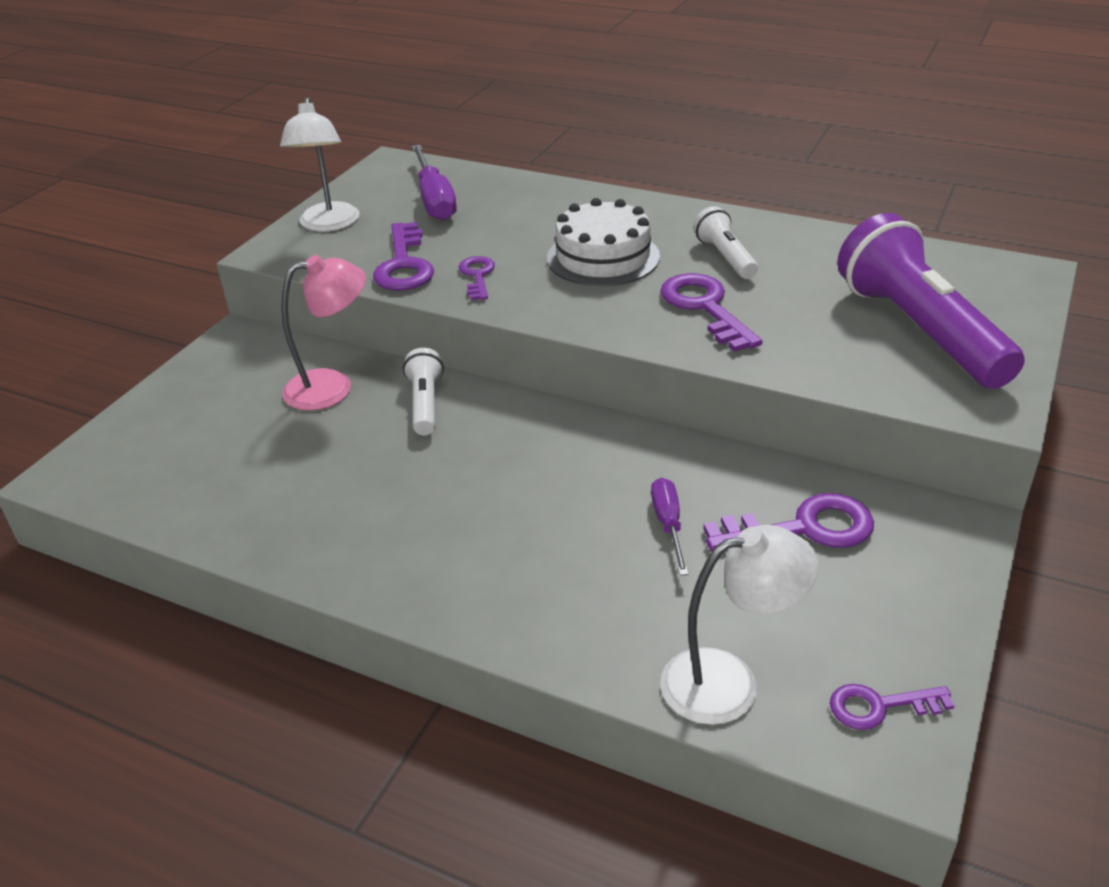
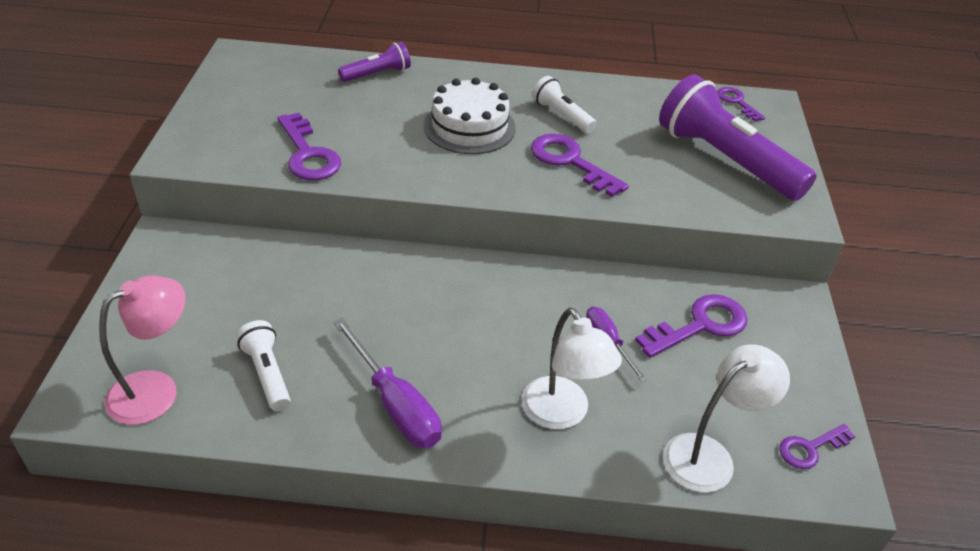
camera: 25 degrees left, 5 degrees up
(329, 224) = (216, 122): white lamp -> white lamp (562, 414)
(332, 387) = (280, 272): pink lamp -> pink lamp (156, 390)
(425, 404) = (369, 274): white flashlight -> white flashlight (267, 374)
(434, 200) = (298, 88): purple screwdriver -> purple screwdriver (395, 404)
(477, 276) = (377, 157): purple key -> purple key (736, 102)
(529, 194) = (377, 74): none -> purple flashlight

